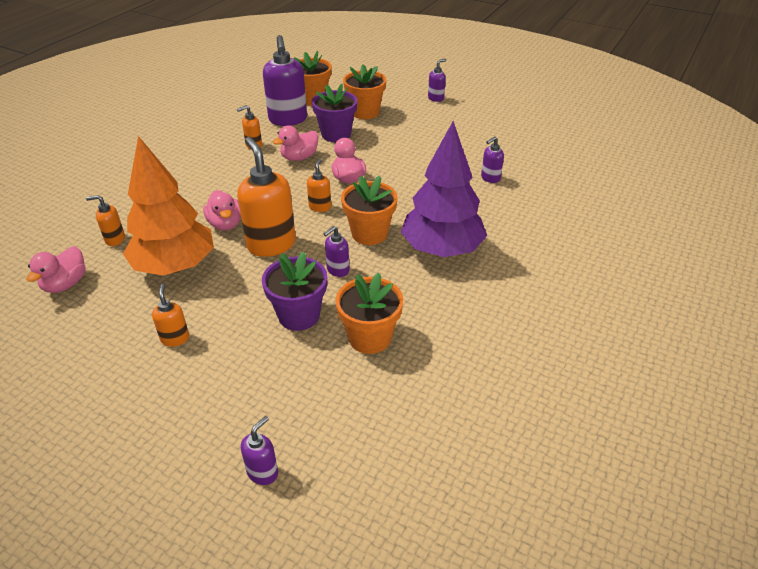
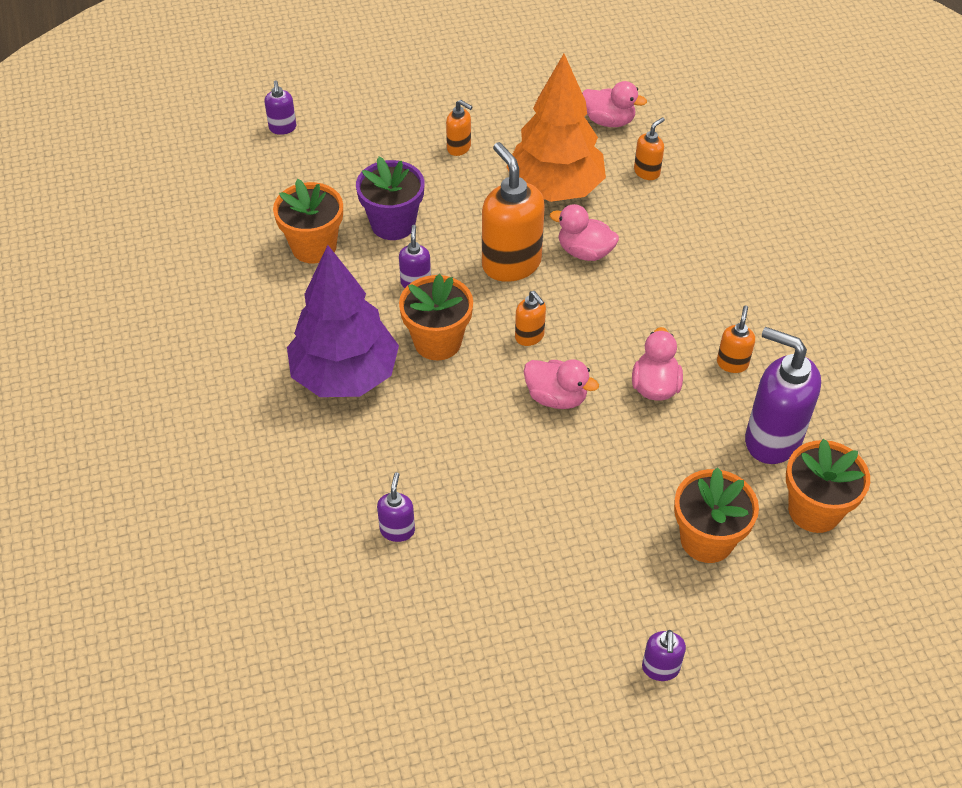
camera: 135 degrees right, 10 degrees up
(65, 284) = (608, 121): pink duck -> pink duck turned 135 degrees clockwise
(271, 244) = (511, 264): orange soap dispenser -> orange soap dispenser turned 135 degrees counterclockwise
(336, 134) = (675, 460): purple flower pot -> none

